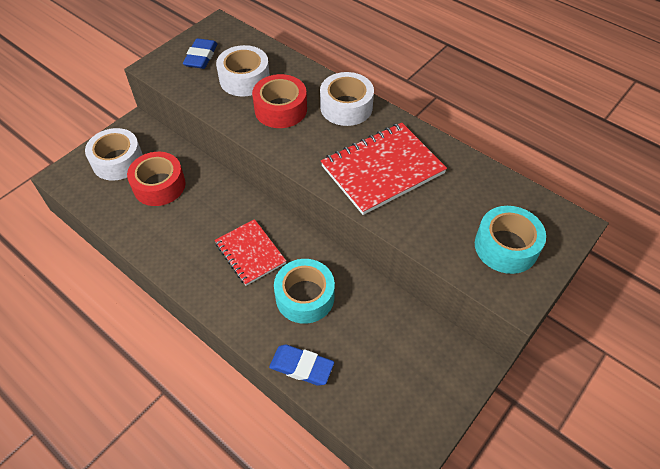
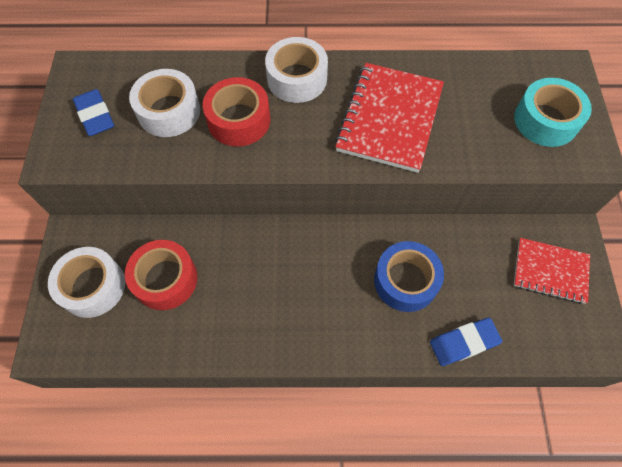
camera: 40 degrees left, 10 degrees up
(250, 253) = (321, 279): red notebook -> red notebook (550, 271)
(305, 297) = (405, 281): turquoise tape -> blue tape

